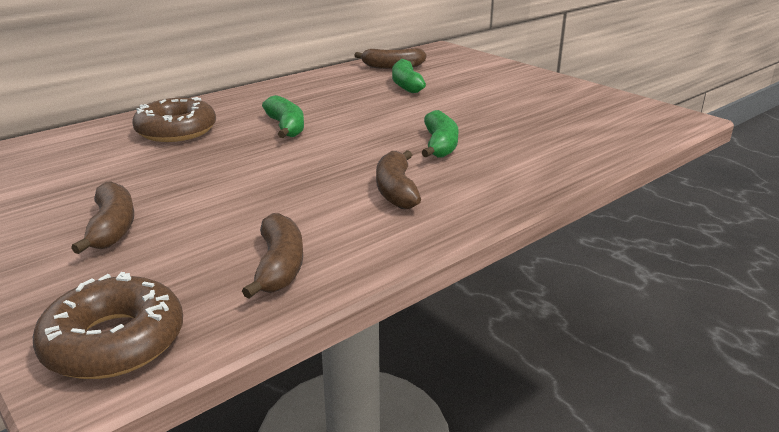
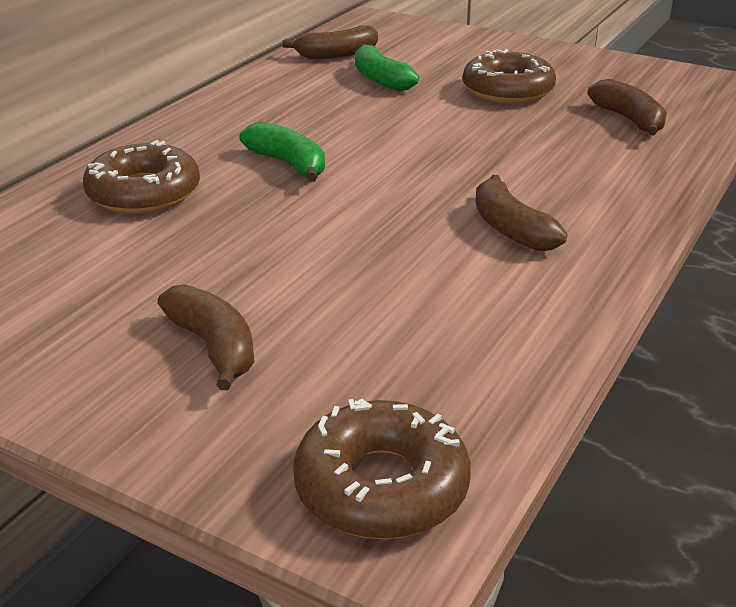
camera: 20 degrees left, 5 degrees up
(279, 266) = (474, 351): brown banana -> brown banana (629, 120)
(440, 145) = (503, 159): green banana -> none
(492, 102) = (508, 90): none -> brown donut

